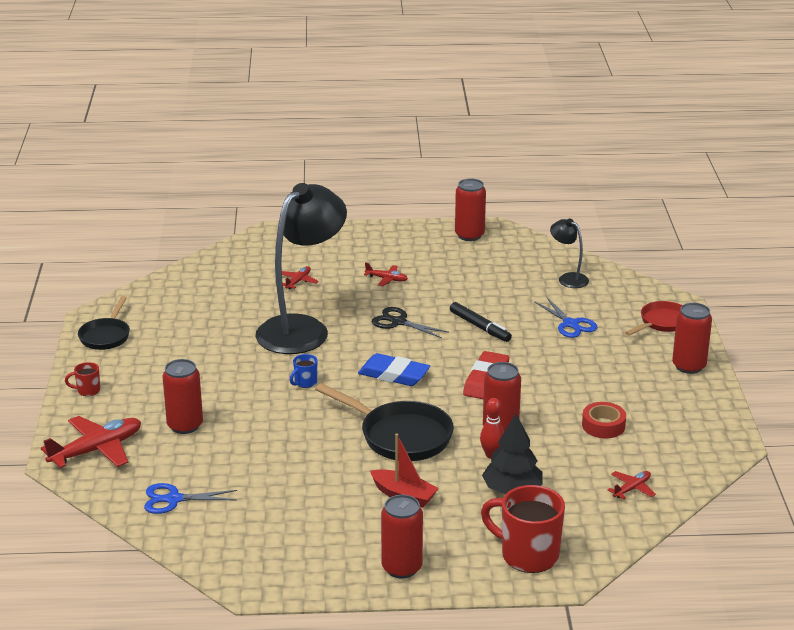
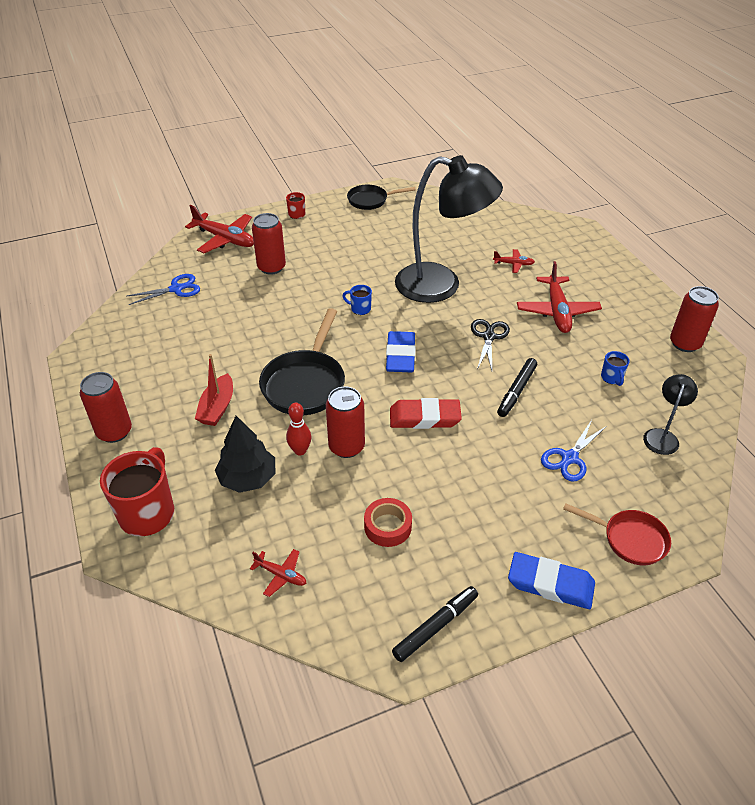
camera: 70 degrees right, 15 degrees up
(174, 499) = (176, 289): blue scissors -> blue scissors turned 90 degrees clockwise
(387, 279) = (557, 311): red plane -> red plane, size x1.98
(490, 279) = (612, 378): none -> blue mug
(689, 366) = (550, 584): red can -> blue eraser
(708, 424) = (436, 627): none -> black marker

